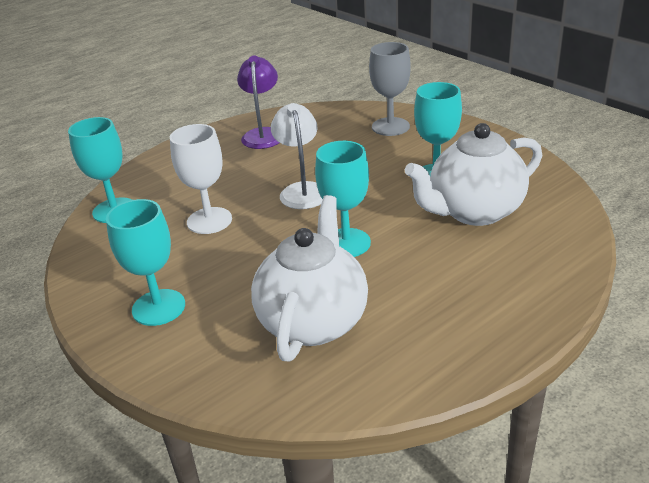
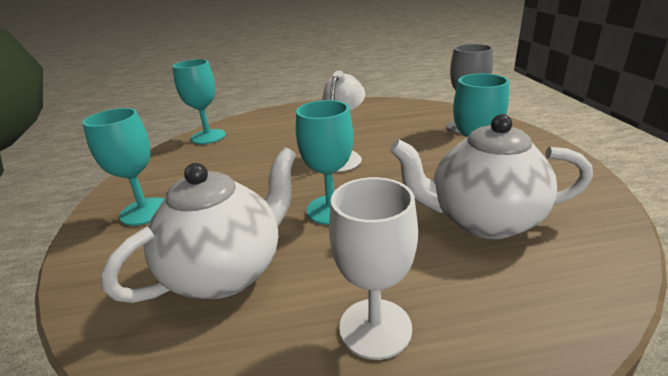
camera: 30 degrees right, 5 degrees down
(209, 221) = (253, 160): white goblet -> white goblet (375, 328)
(263, 134) = (357, 112): purple lamp -> none

